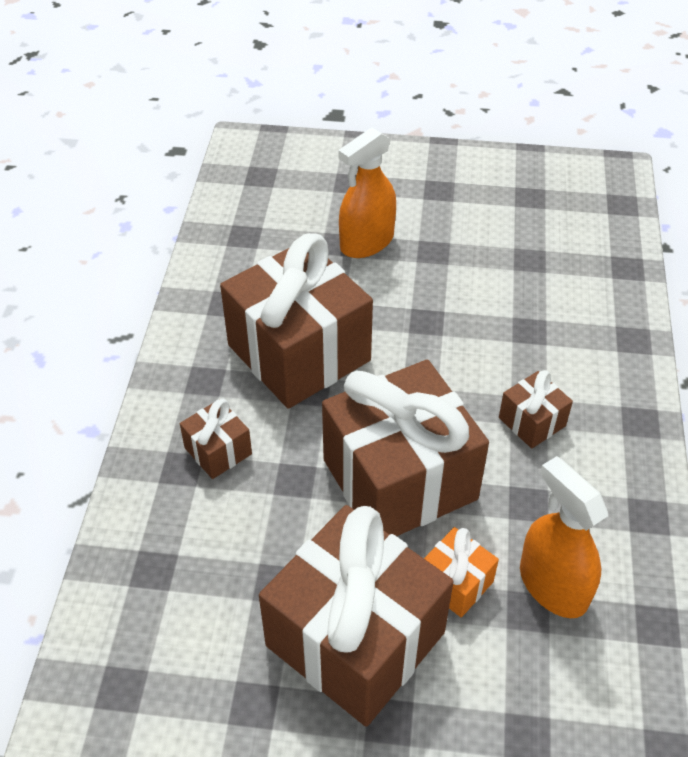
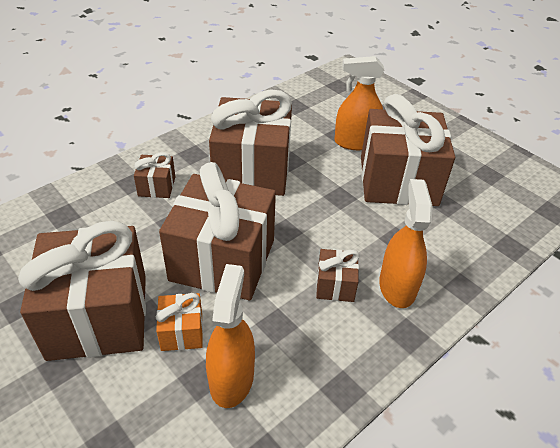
camera: 40 degrees right, 5 degrees down
(459, 262) = (398, 180): none -> brown gift
(583, 381) = (397, 286): none -> orange spray bottle

